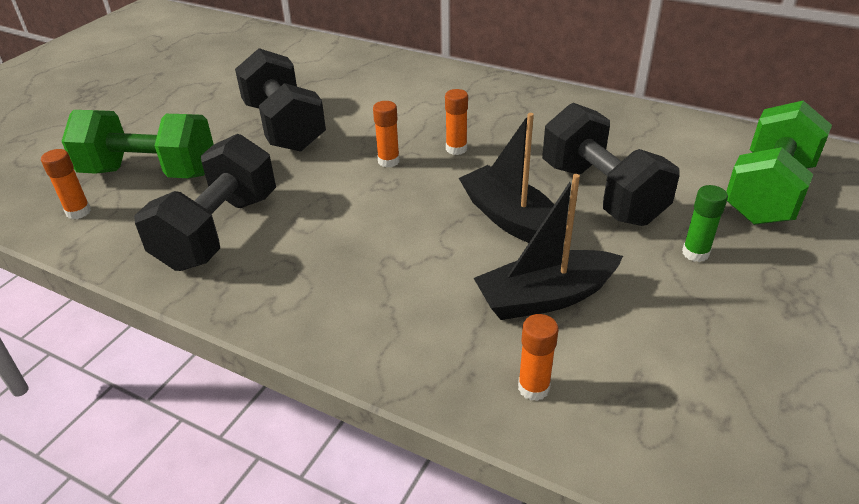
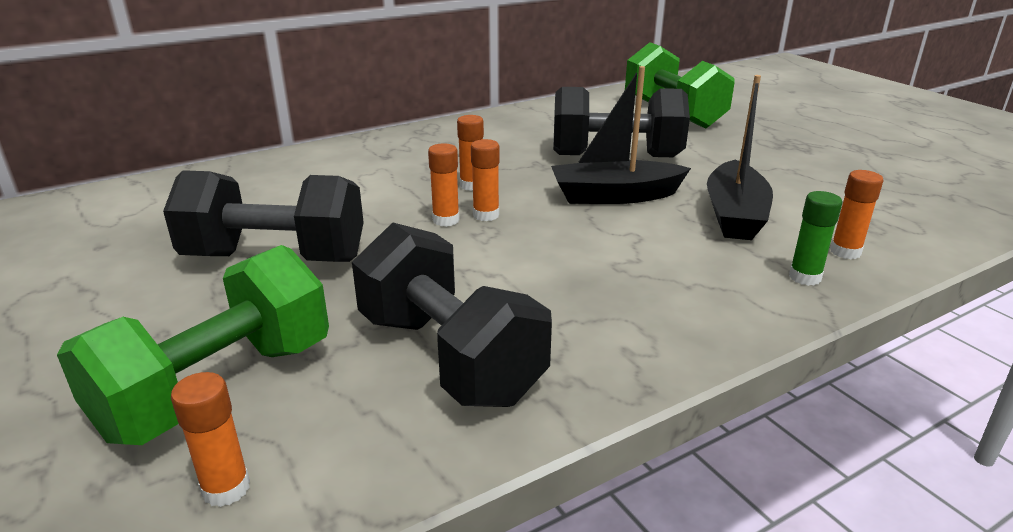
camera: 60 degrees left, 10 degrees down
(413, 173) = (486, 215): none -> orange glue stick
(695, 253) = (722, 153): green glue stick -> green glue stick (804, 277)

